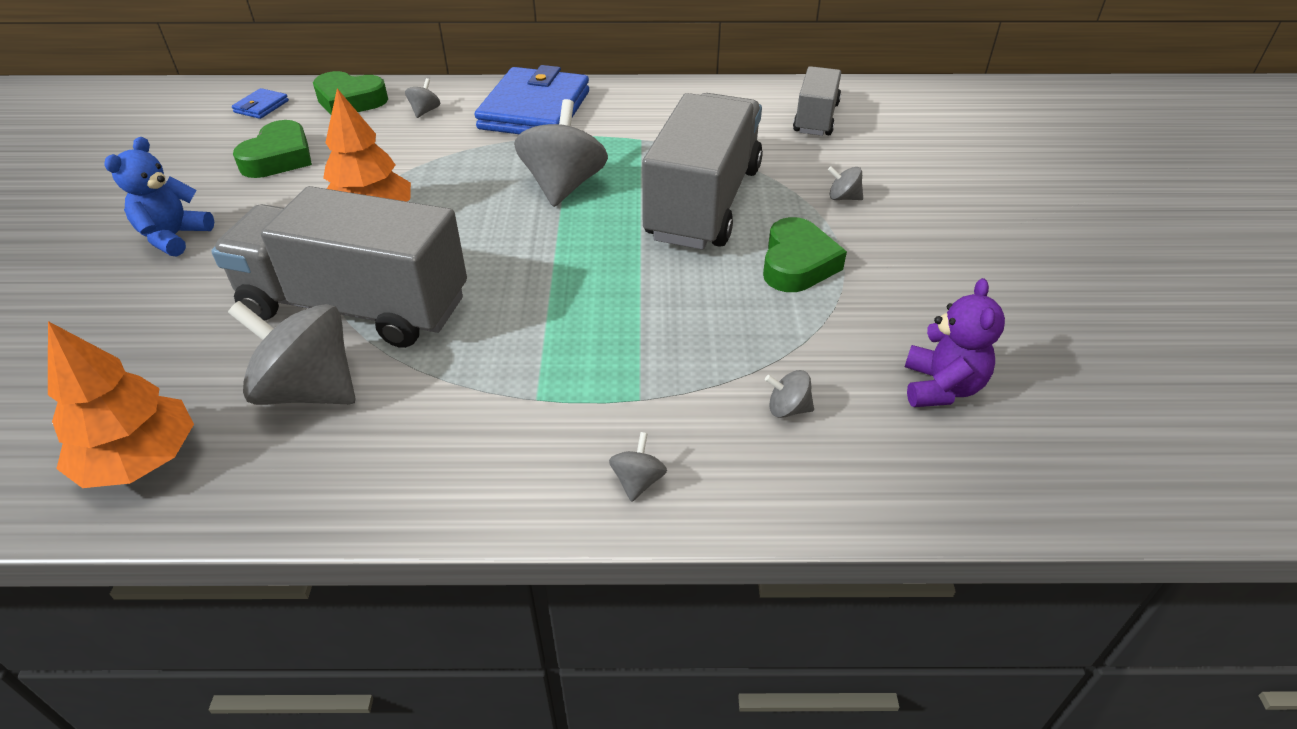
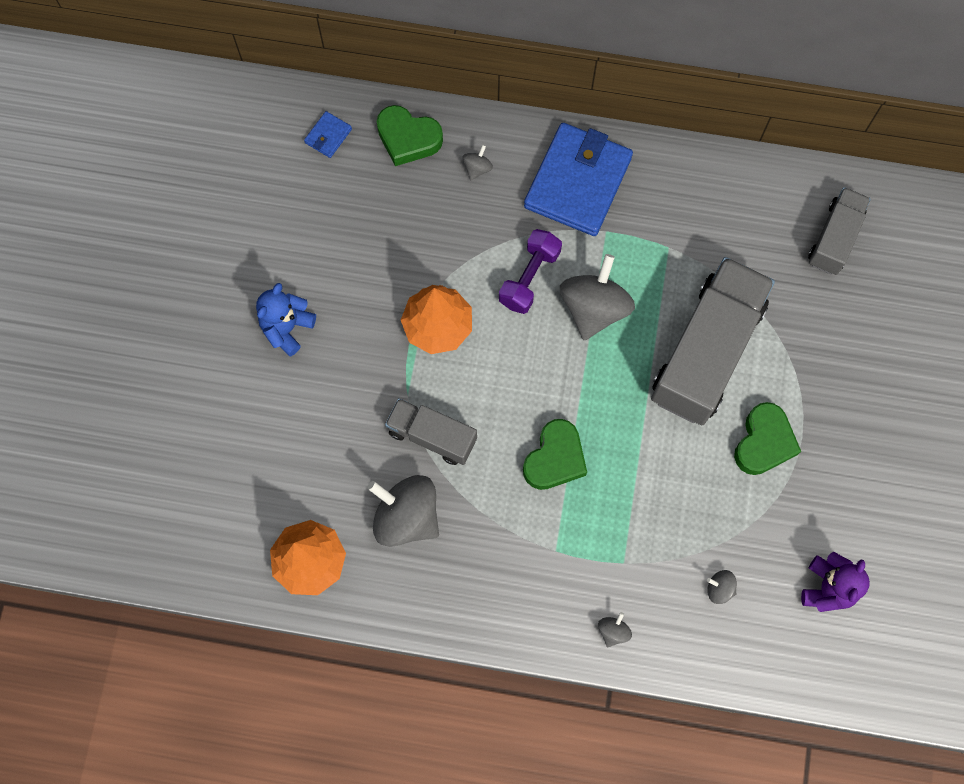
camera: 10 degrees right, 30 degrees up
(279, 158) = (354, 226): green heart -> green heart (555, 458)
(356, 306) = (432, 436): grey truck -> grey truck, size x0.54
(485, 172) = (529, 278): none -> purple dumbbell
(843, 198) = (824, 364): grey spinning top -> none

